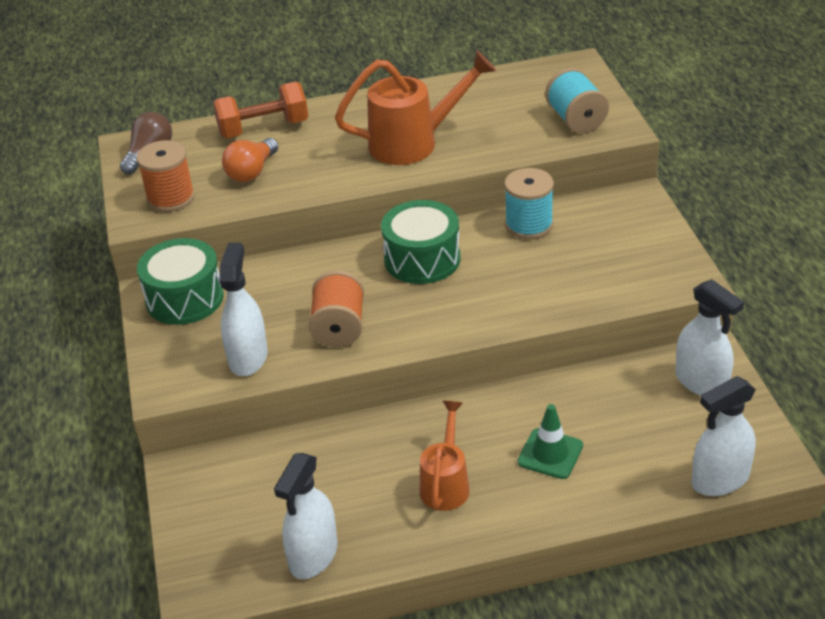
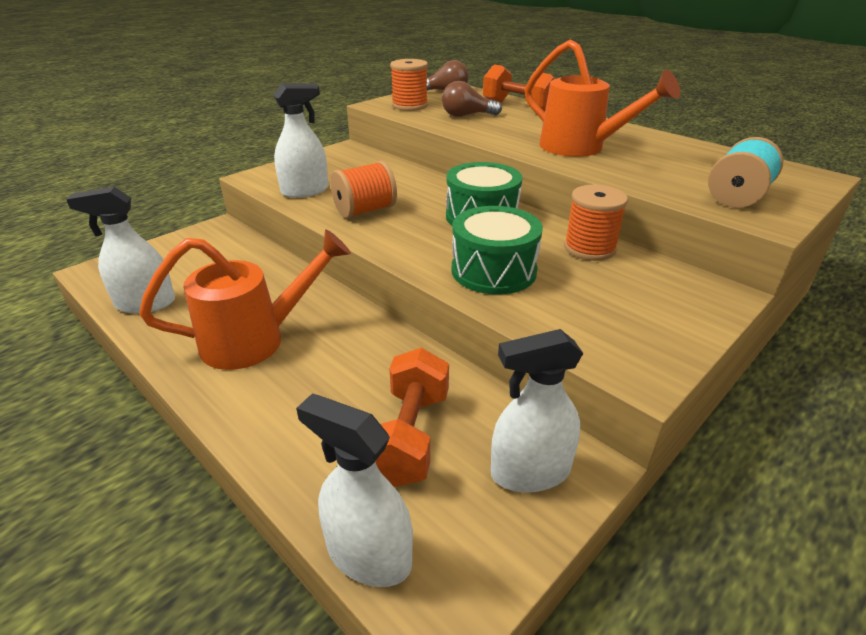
camera: 55 degrees right, 5 degrees down
(184, 298) = (349, 158): green drum -> green drum (493, 270)
(252, 172) = (466, 115): orange light bulb -> brown light bulb
(446, 484) = (256, 339): orange watering can -> orange watering can, size x1.61
(529, 225) = (589, 248): turquoise spool -> orange spool
(550, 454) = (330, 389): green traffic cone -> none
(632, 427) = (409, 436): none -> orange dumbbell
(701, 382) = (530, 472): white spray bottle -> white spray bottle turned 60 degrees clockwise

